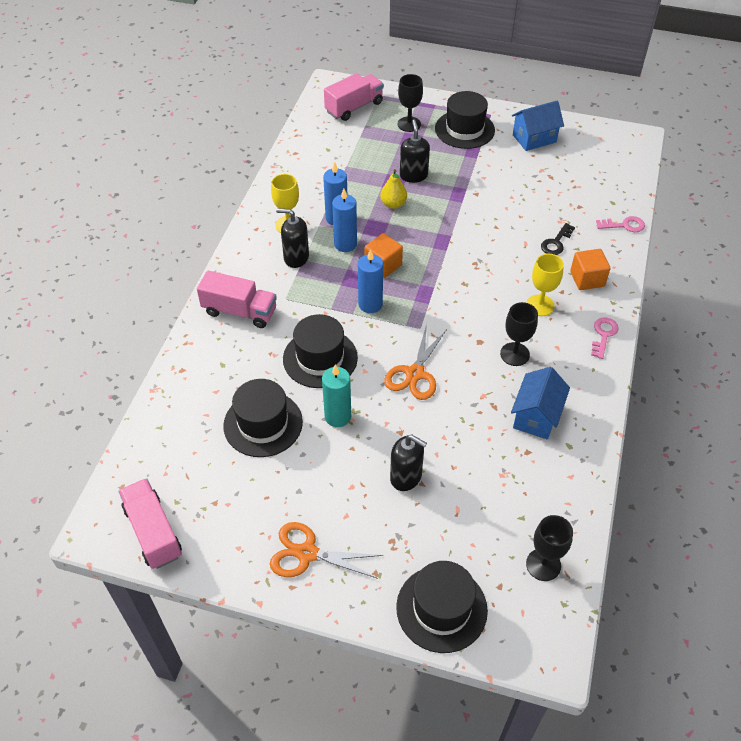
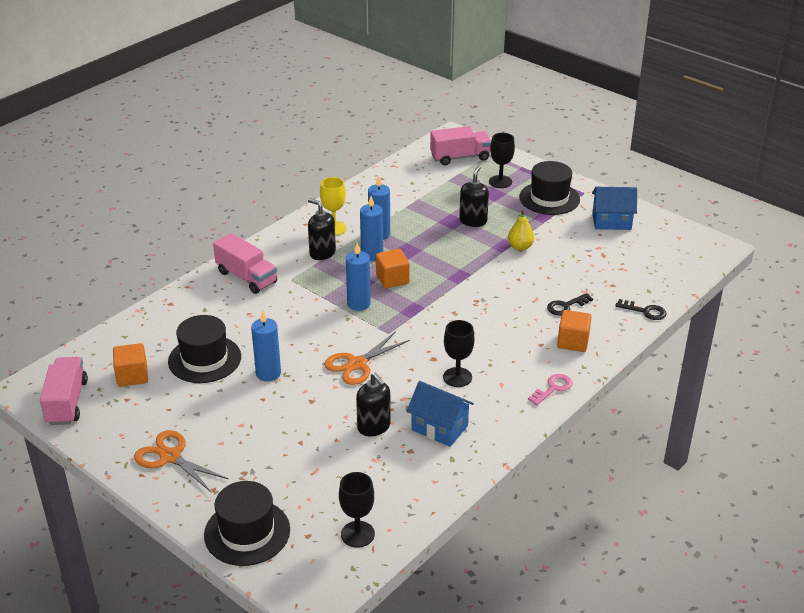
camera: 25 degrees right, 15 degrees down
(201, 472) = (132, 376): none -> orange cube
(320, 358) = (286, 329): black hat -> none
(338, 416) = (268, 373): turquoise candle -> blue candle
(393, 204) = (437, 237): yellow pear -> yellow pear (520, 247)
(406, 477) = (291, 433): black soap dispenser -> black soap dispenser (374, 427)
(536, 416) = (439, 428): blue house -> blue house turned 75 degrees clockwise
(540, 305) = (511, 348): yellow goblet -> none
(624, 225) = (645, 311): pink key -> black key

